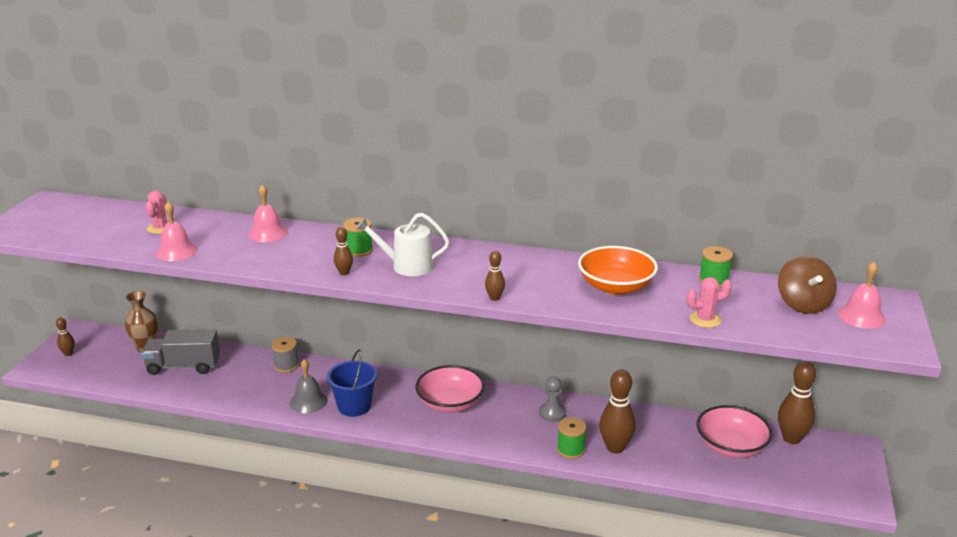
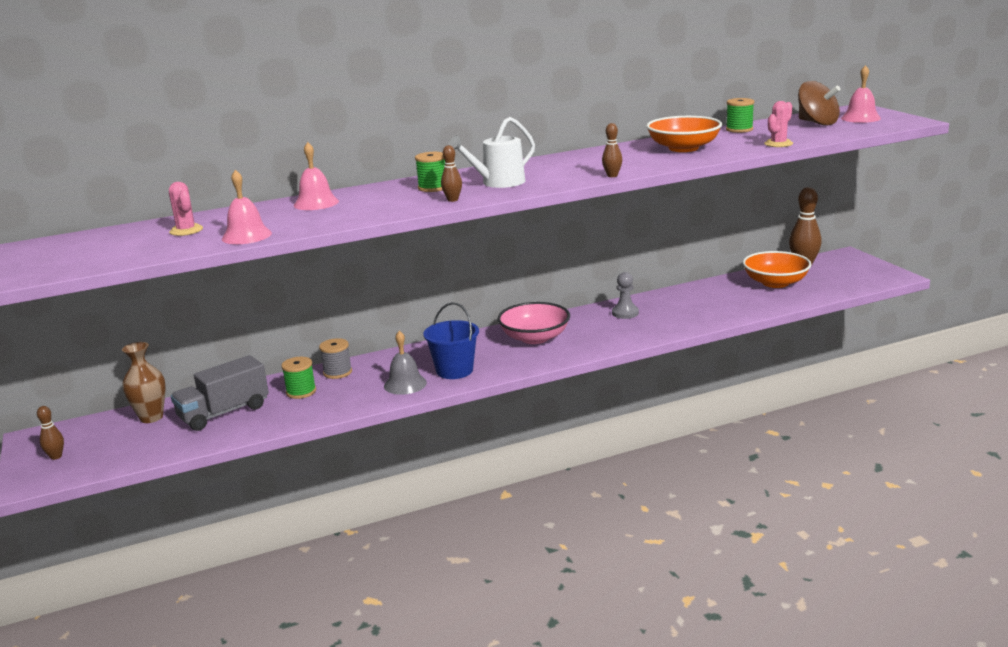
camera: 35 degrees left, 5 degrees down
(570, 450) = (675, 325): green spool -> green spool (301, 392)
(615, 448) = (703, 312): brown bowling pin -> none
(731, 446) = (775, 283): pink bowl -> orange bowl

